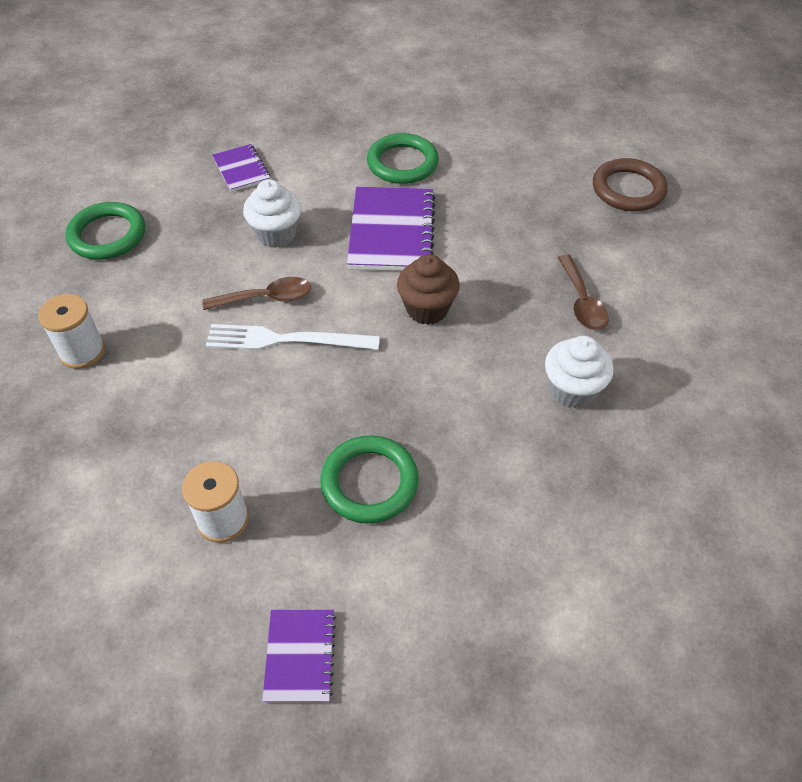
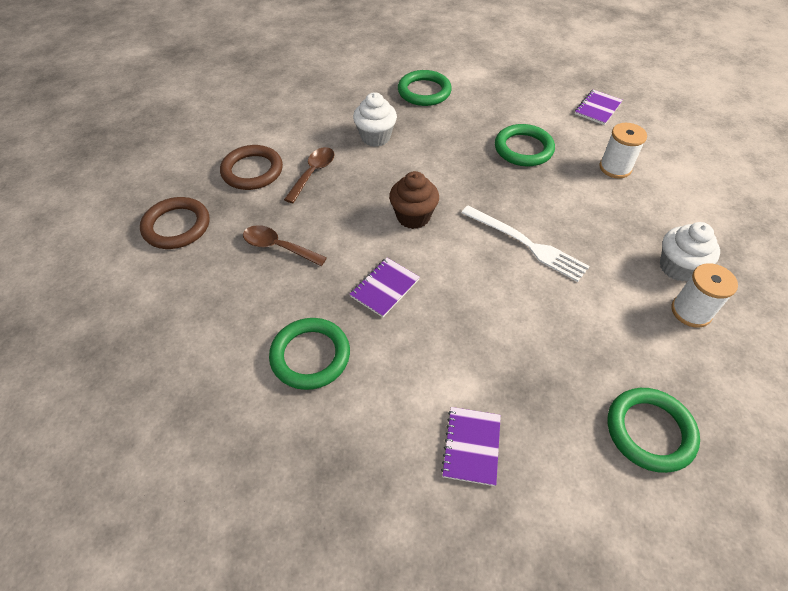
camera: 145 degrees left, 0 degrees up
(266, 298) = (524, 283): brown spoon -> brown spoon (278, 247)
(276, 234) = (482, 339): white cupcake -> white cupcake (677, 267)
(391, 232) = (385, 288): purple notebook -> purple notebook, size x0.56
(597, 519) = (424, 91): none -> green ring
(644, 271) = (252, 171): none -> brown ring

